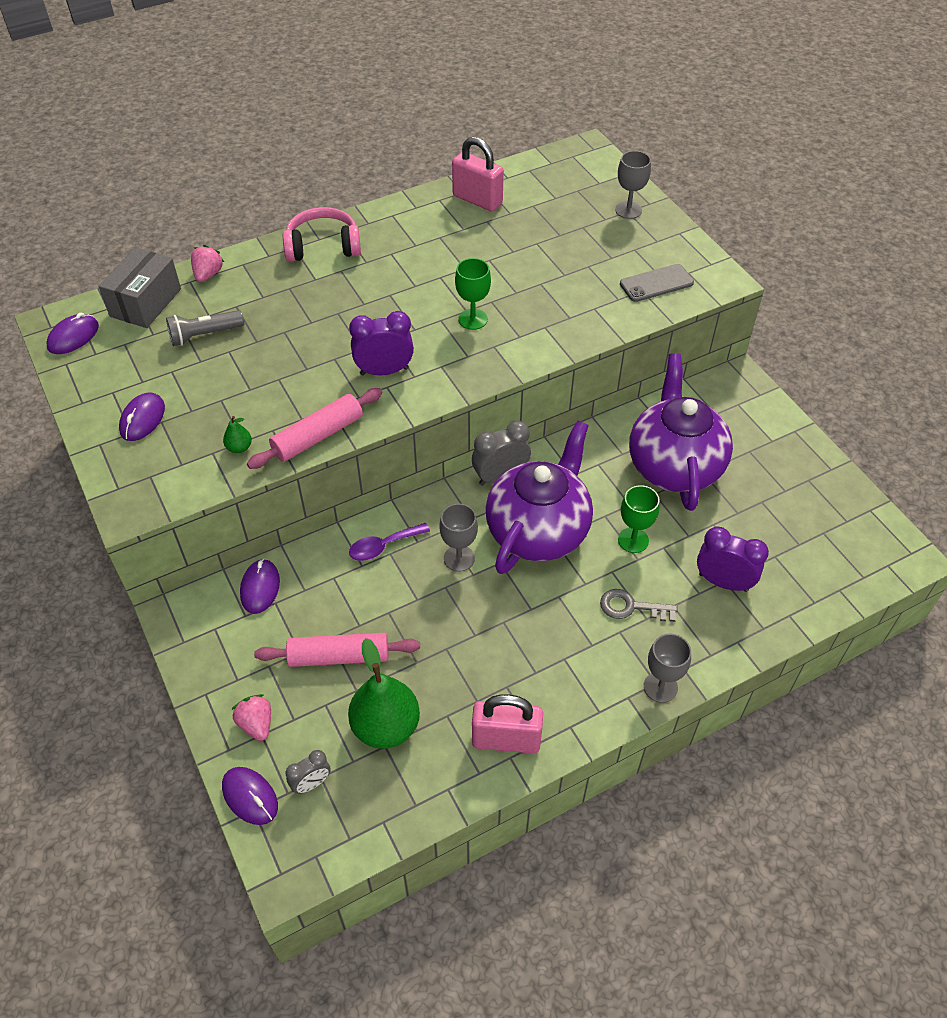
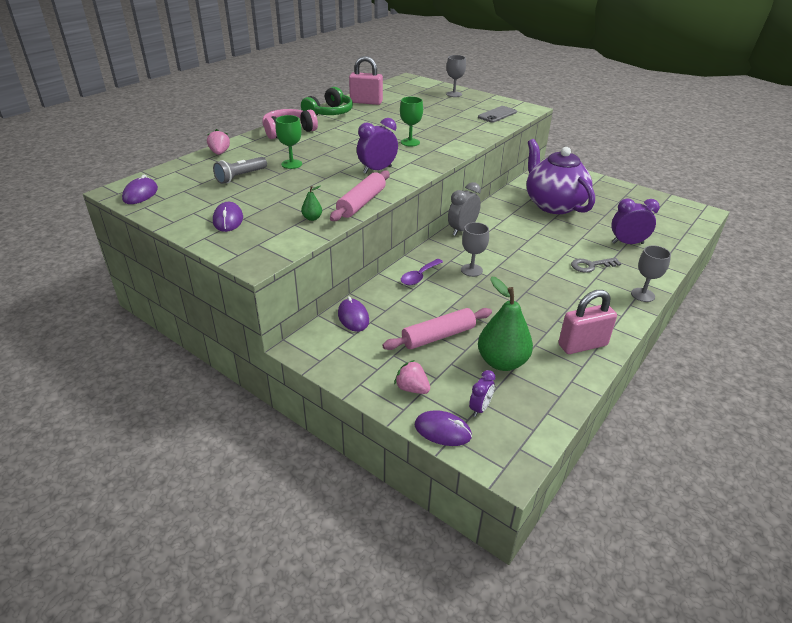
camera: 25 degrees left, 15 degrees down
(145, 302) = (184, 171): grey box -> none
(311, 783) = (480, 408): grey clock -> purple clock
(406, 215) = (329, 113): none -> green headphones
(538, 531) = (506, 247): purple teapot -> none
(633, 540) = (563, 238): green goblet -> green goblet (291, 164)

